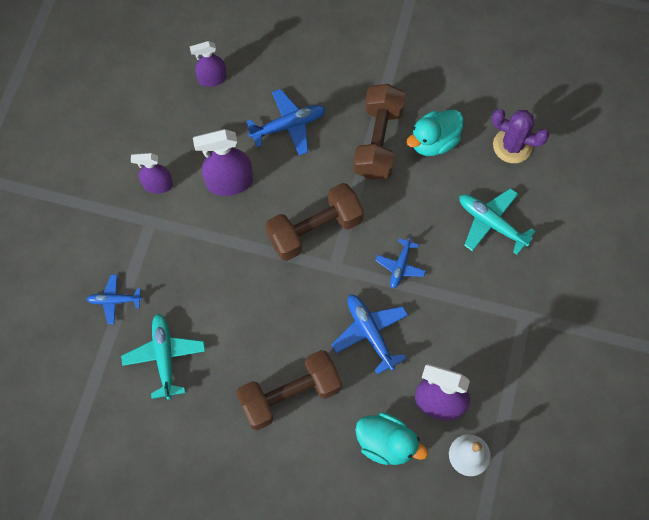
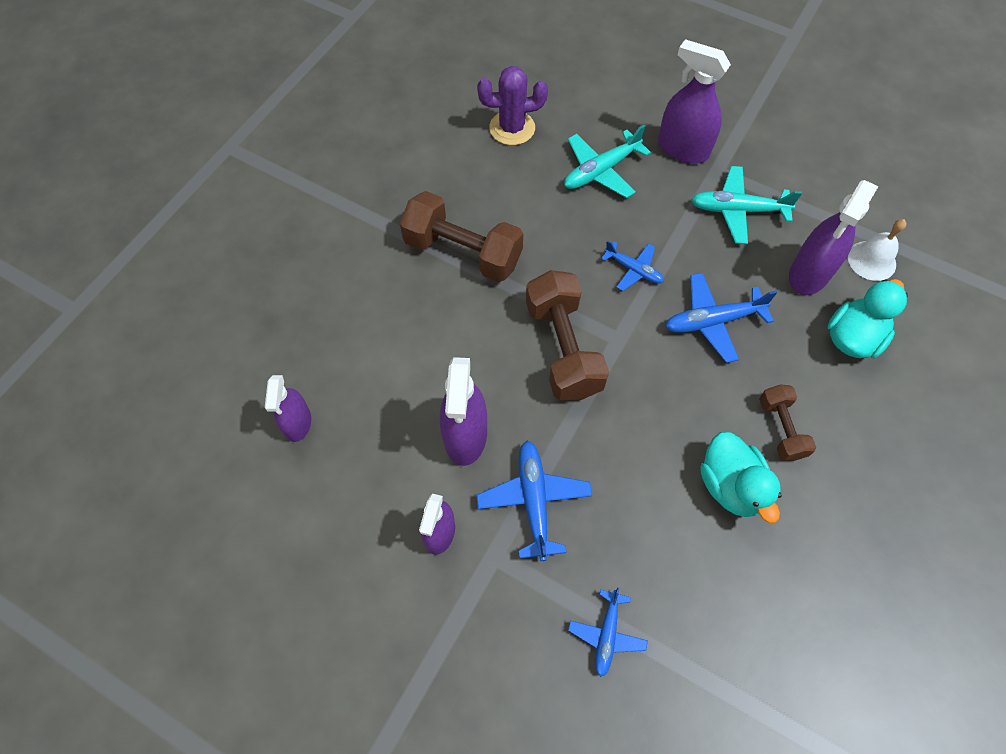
camera: 75 degrees left, 5 degrees down
(164, 357) = (705, 578): turquoise plane -> turquoise plane (737, 210)
(288, 125) = (405, 344): blue plane -> blue plane (533, 500)
(290, 395) = (781, 428): brown dumbbell -> brown dumbbell, size x0.56
(433, 142) = (482, 197): turquoise duck -> turquoise duck (730, 486)
(512, 146) = (512, 128): purple cactus -> purple cactus turned 45 degrees clockwise
(538, 284) = (683, 149): none -> purple spray bottle

